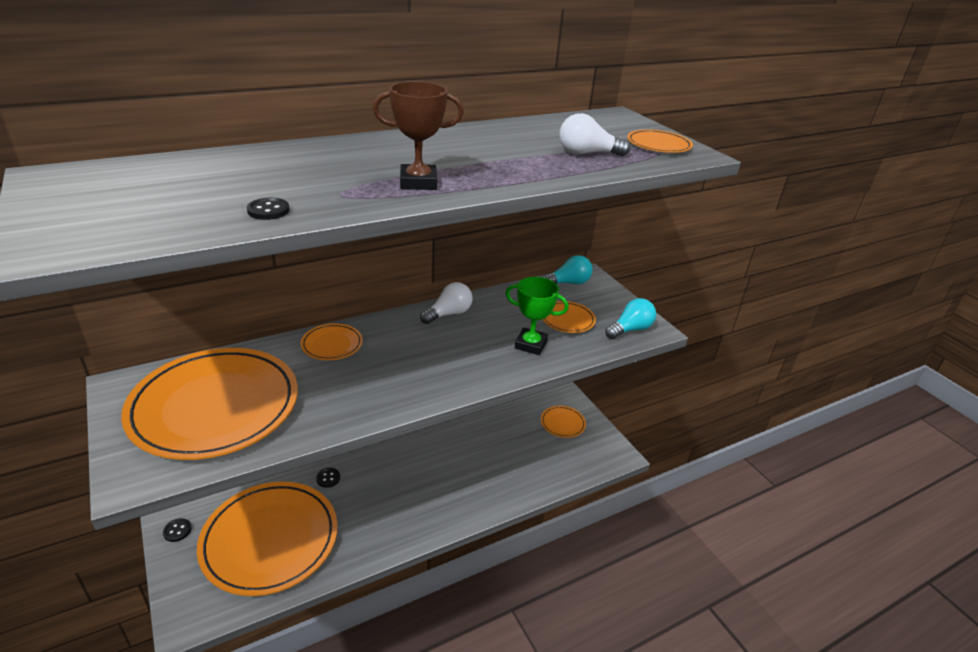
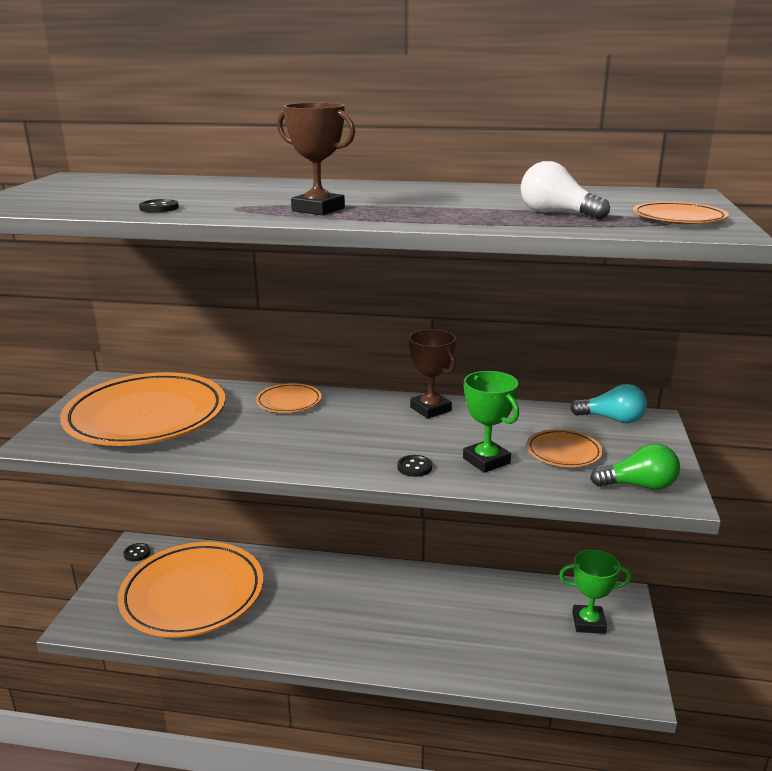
camera: 40 degrees right, 10 degrees down
(328, 478) = (286, 566): black button -> black button (414, 467)
(449, 314) = (430, 409): white light bulb -> brown trophy
(562, 423) = (588, 623): orange plate -> green trophy
(630, 329) = (639, 486): turquoise light bulb -> green light bulb

